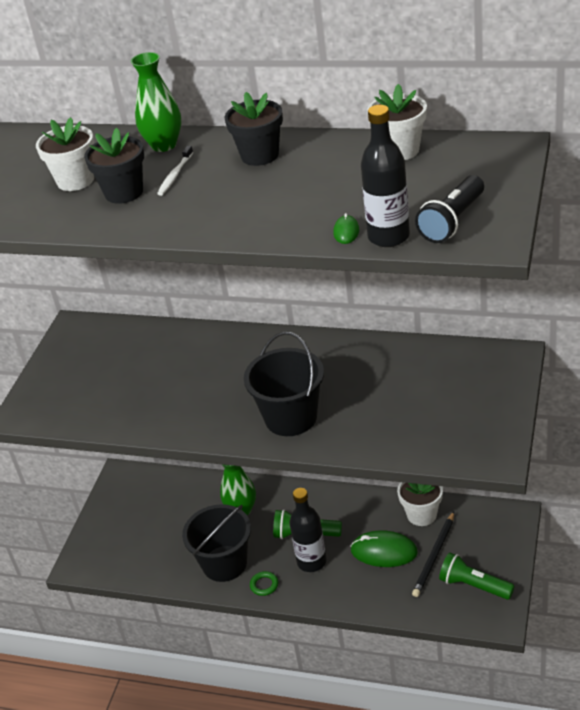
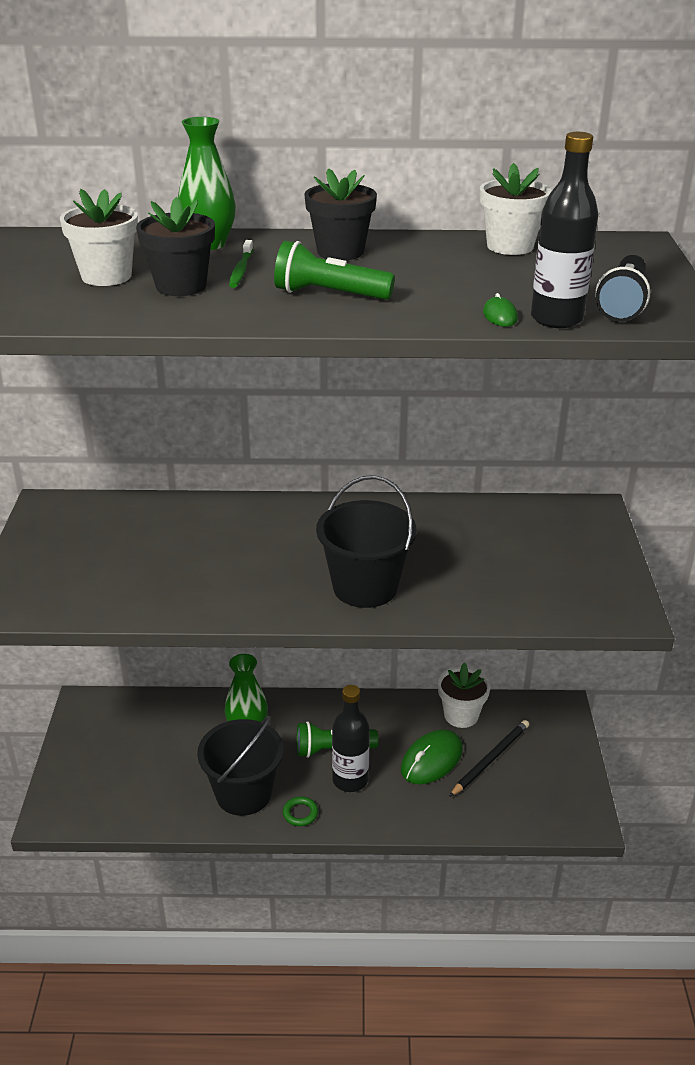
camera: 20 degrees left, 5 degrees down
(175, 175) = (241, 270): white toothbrush -> green toothbrush
(384, 551) = (431, 760): green mouse -> green mouse turned 45 degrees counterclockwise
(434, 556) = (490, 759): black pencil -> black pencil turned 150 degrees counterclockwise
(474, 586) = (546, 787): green flashlight -> green flashlight (329, 294)

